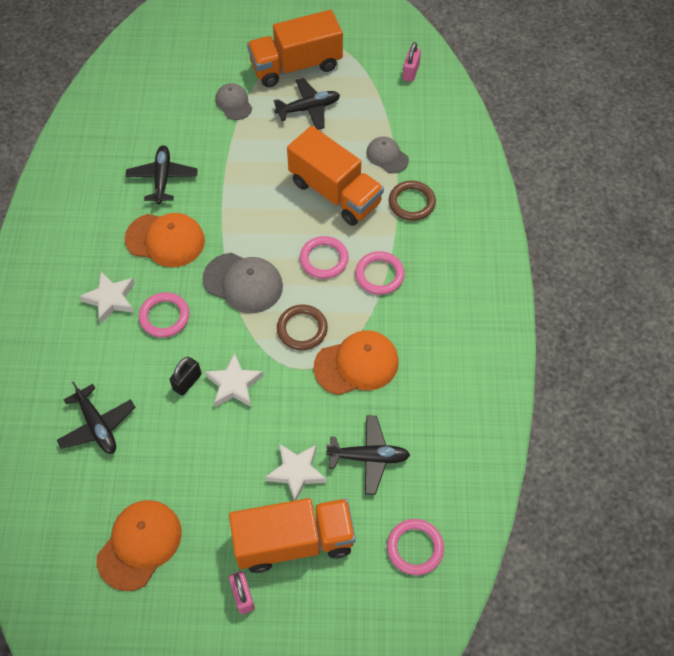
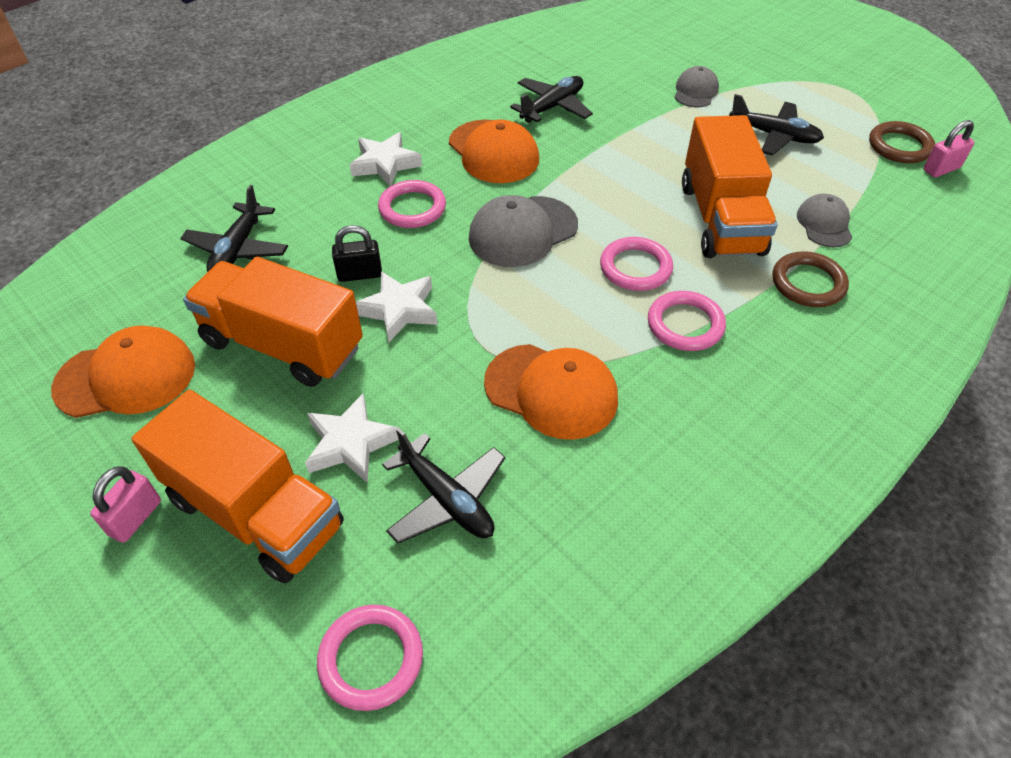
camera: 45 degrees right, 10 degrees down
(243, 283) = (522, 232): grey cap -> grey cap turned 75 degrees clockwise
(296, 66) = (800, 97): orange truck -> orange truck (283, 345)
(302, 329) = (532, 313): brown ring -> brown ring (899, 146)

